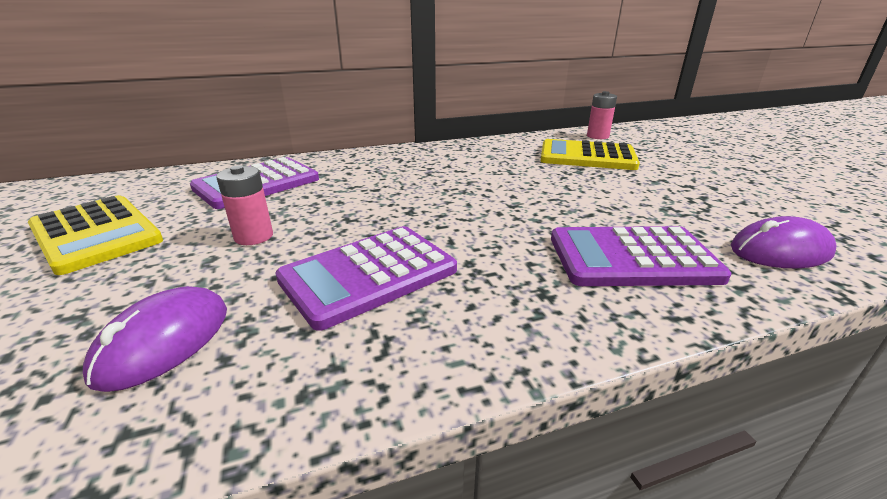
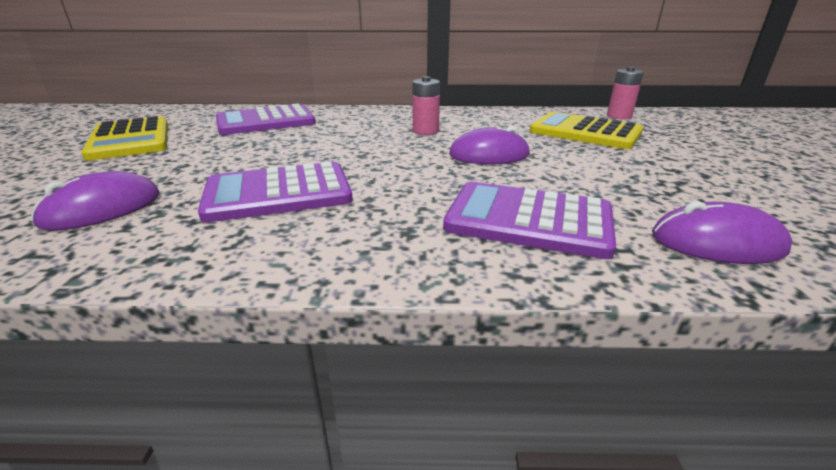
camera: 20 degrees right, 0 degrees up
(254, 236) = (226, 155): pink battery -> pink battery (425, 131)
(531, 193) = (489, 155): none -> purple mouse

